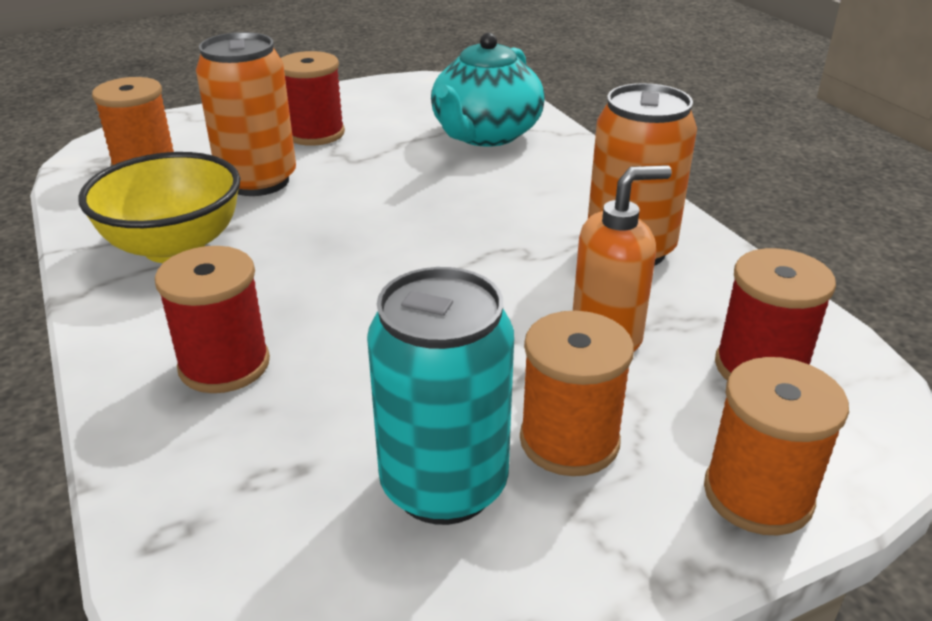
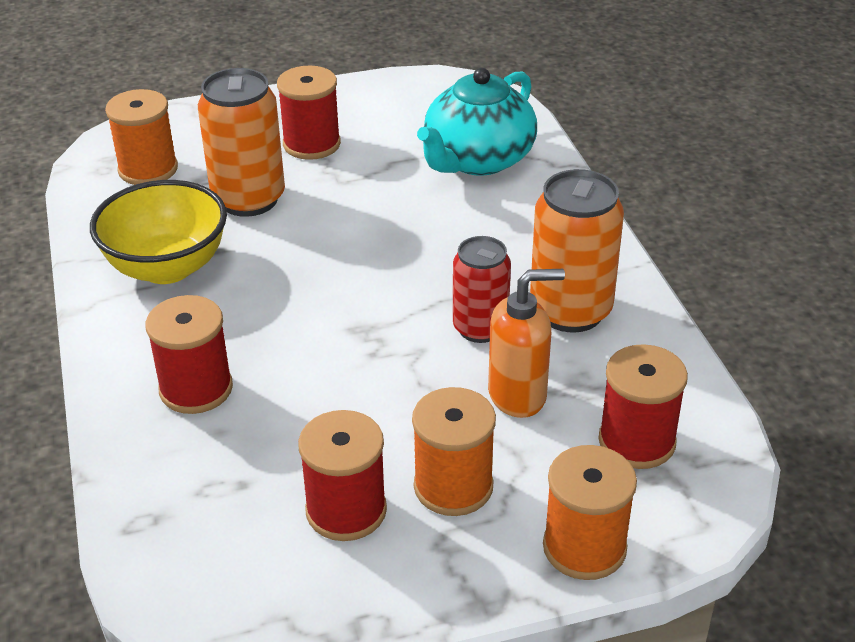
camera: 10 degrees right, 5 degrees up
(444, 485) = (346, 510): turquoise can -> red spool
(540, 274) = (480, 328): none -> red can

